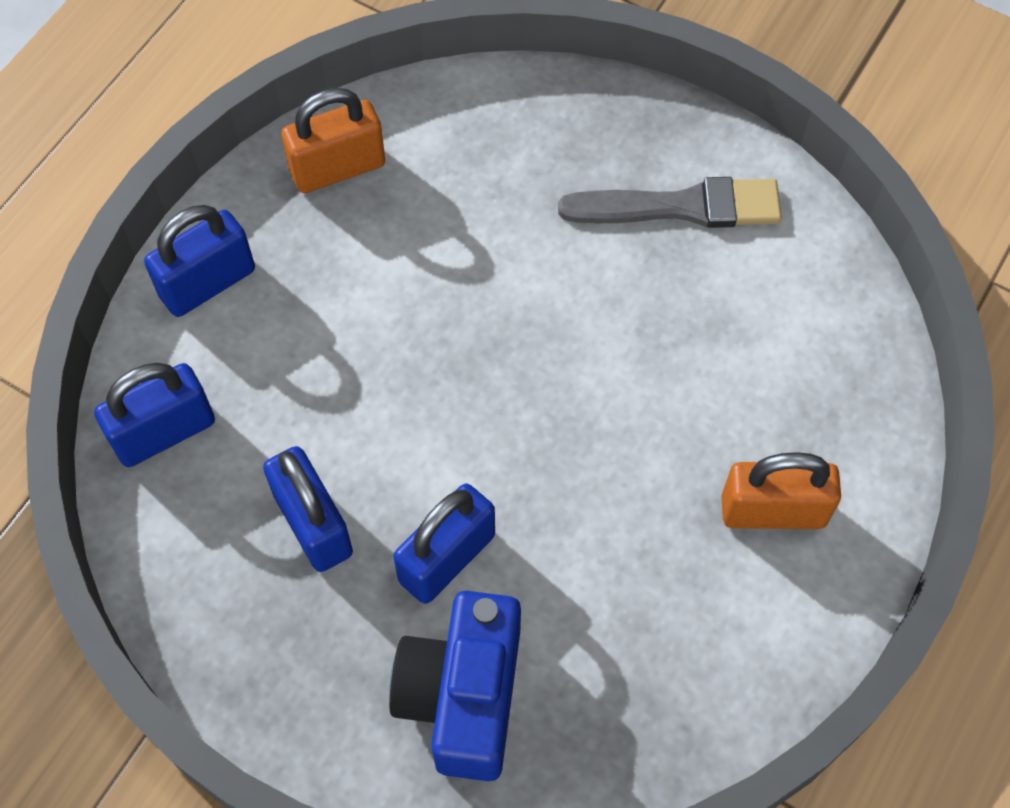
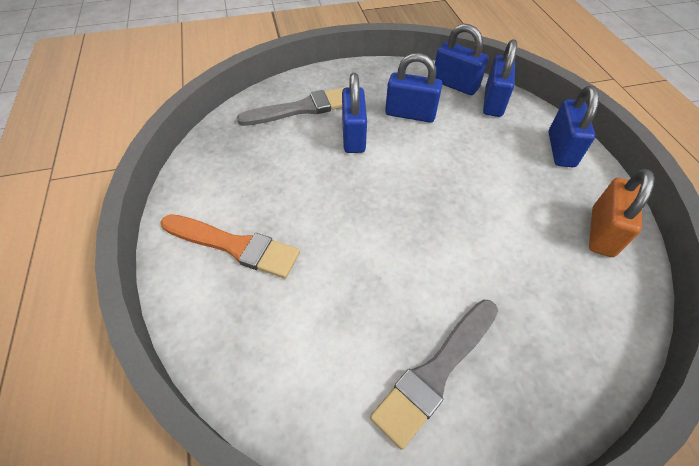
camera: 135 degrees right, 10 degrees down
(163, 520) = (455, 85): none -> blue padlock
(462, 696) = (302, 109): blue camera -> grey brush
(773, 511) = (234, 246): orange padlock -> orange brush

